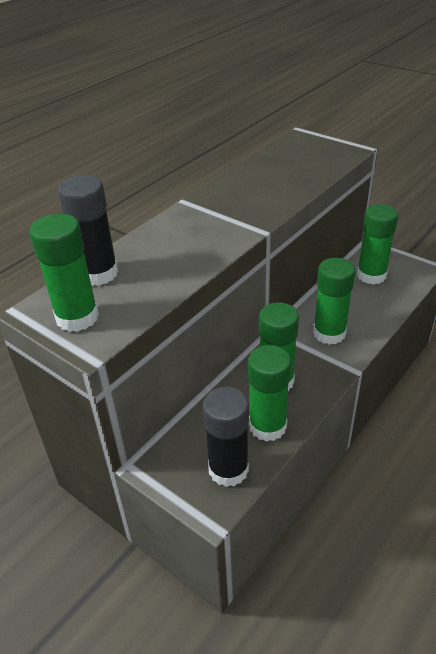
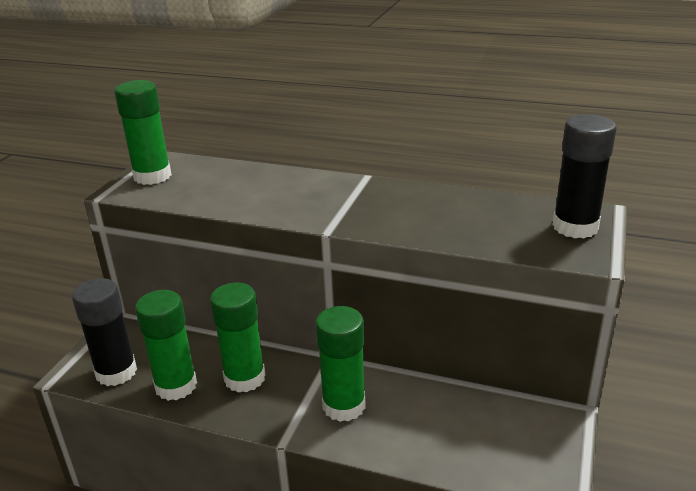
camera: 70 degrees right, 10 degrees down
(98, 273) = (217, 169): black glue stick -> black glue stick (575, 227)
(371, 275) = (495, 427): green glue stick -> none

